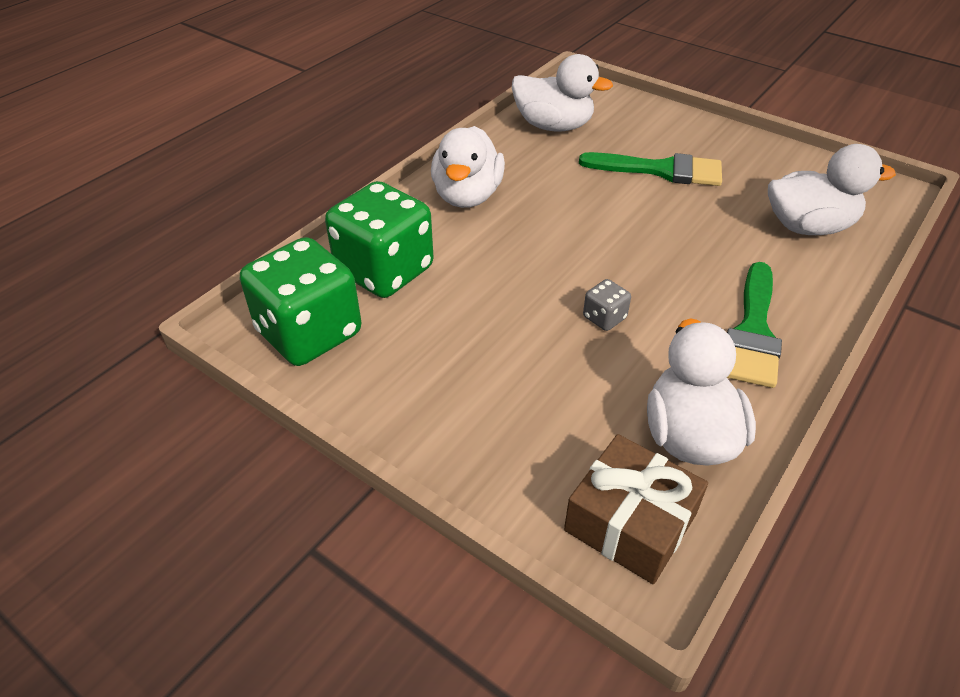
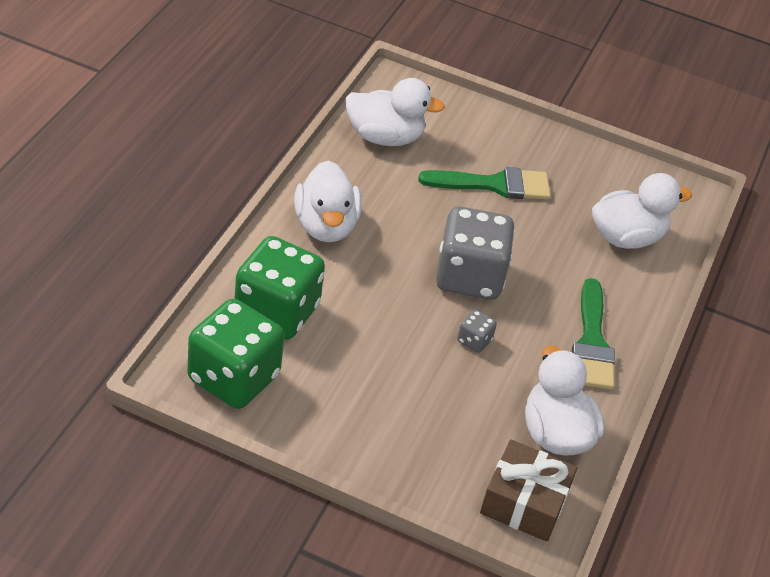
camera: 20 degrees left, 0 degrees up
(613, 252) = (469, 277): none -> grey dice

